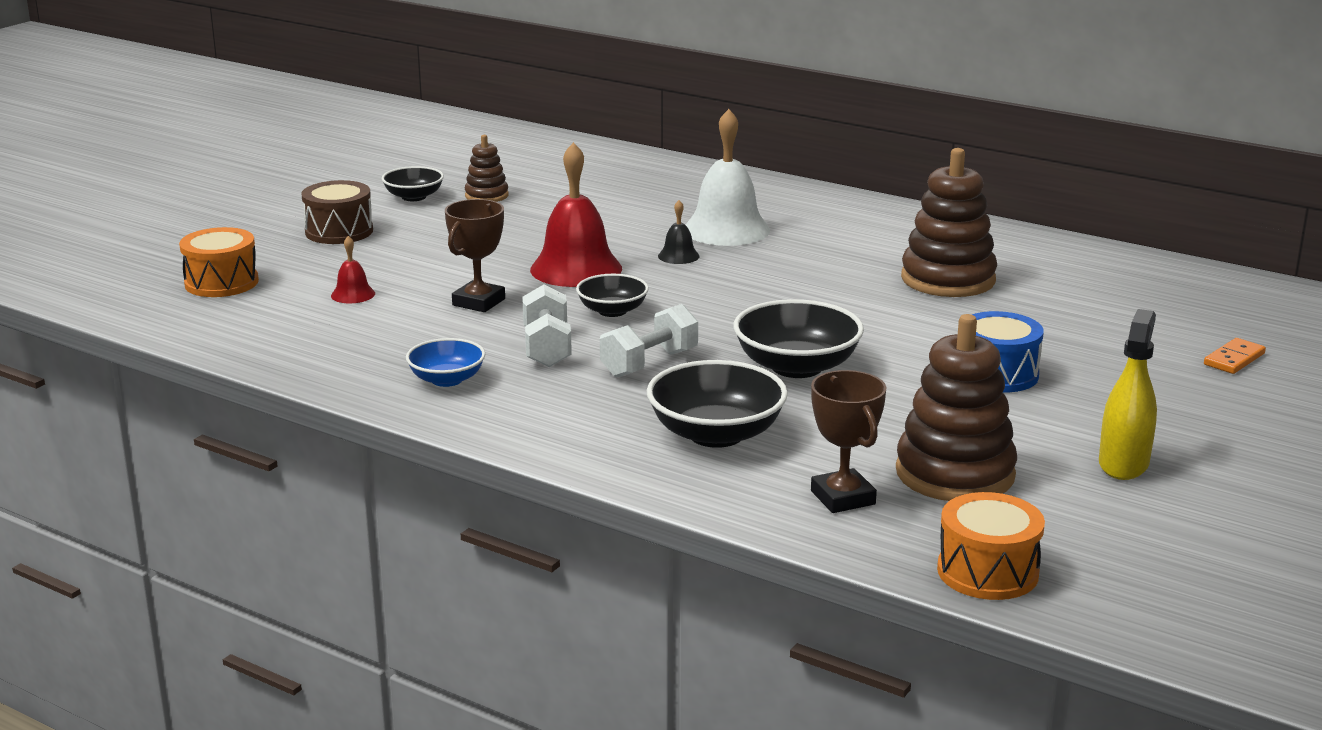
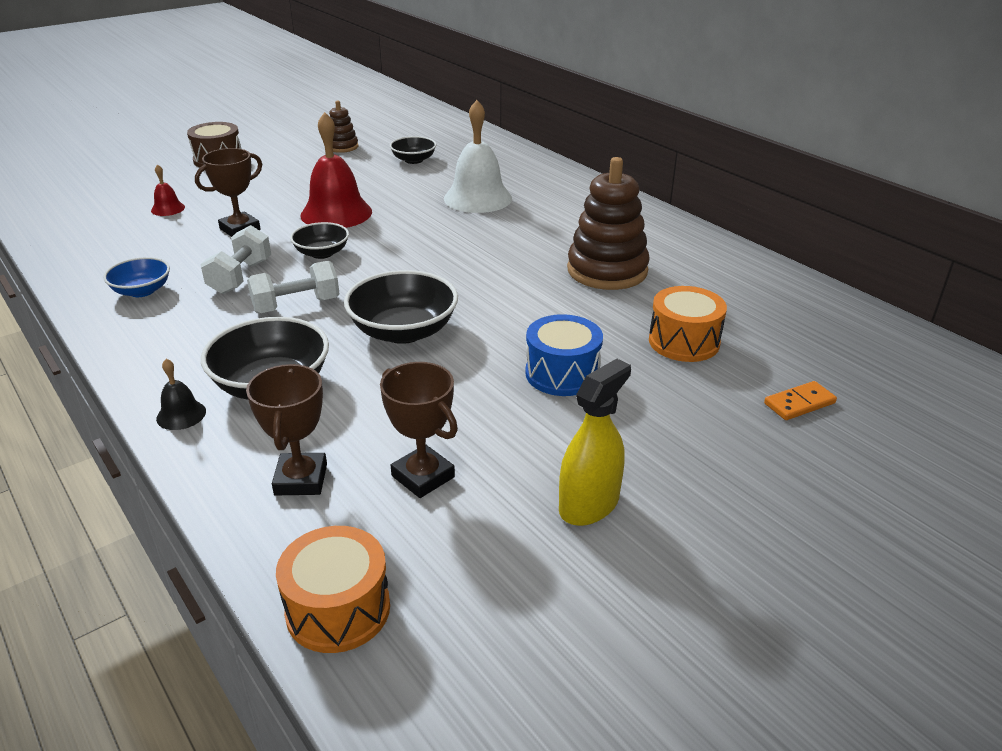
camera: 20 degrees right, 10 degrees up
(221, 283) = (101, 186): orange drum -> orange drum (684, 342)
(414, 197) = (295, 141): black bowl -> black bowl (414, 160)
(678, 256) = (419, 214): black bell -> black bell (181, 415)
(955, 473) = (423, 476): brown stacking toy -> brown trophy

